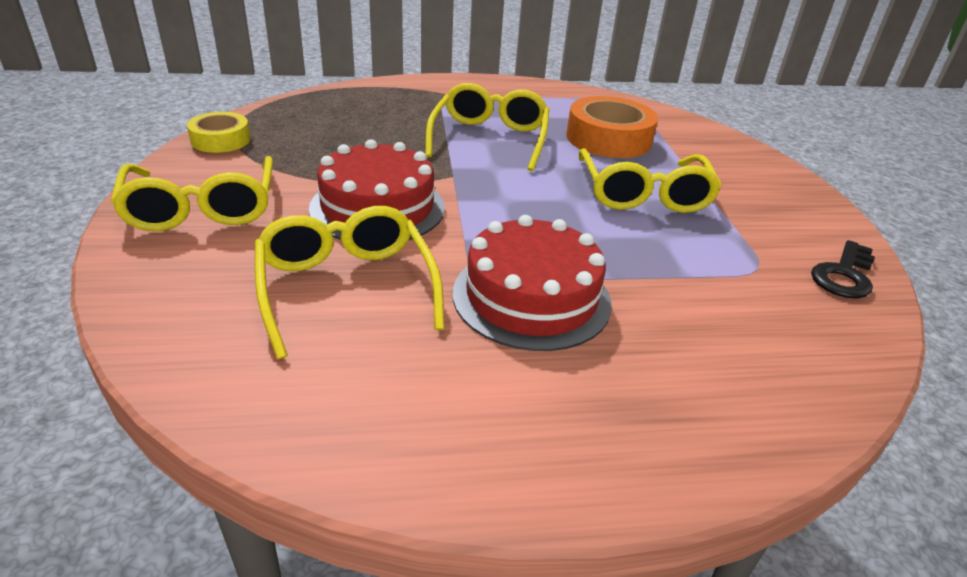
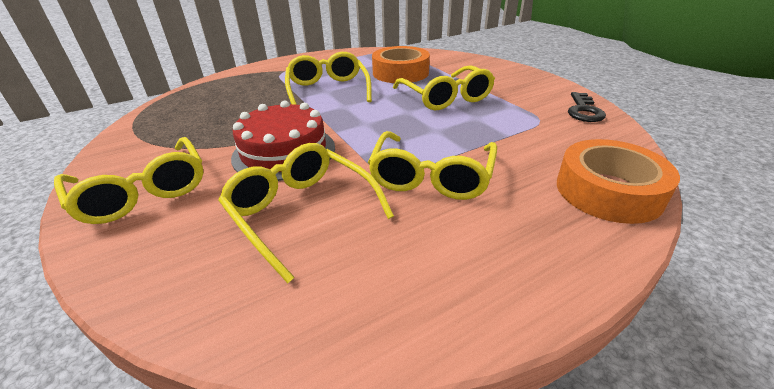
camera: 20 degrees left, 0 degrees up
(221, 140) = (126, 139): yellow tape -> none
(531, 297) = (431, 177): red cake -> yellow glasses
(763, 400) = (608, 191): none -> orange tape

